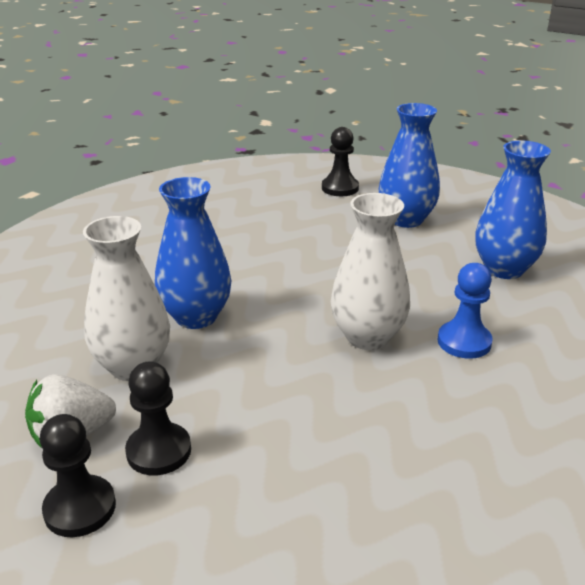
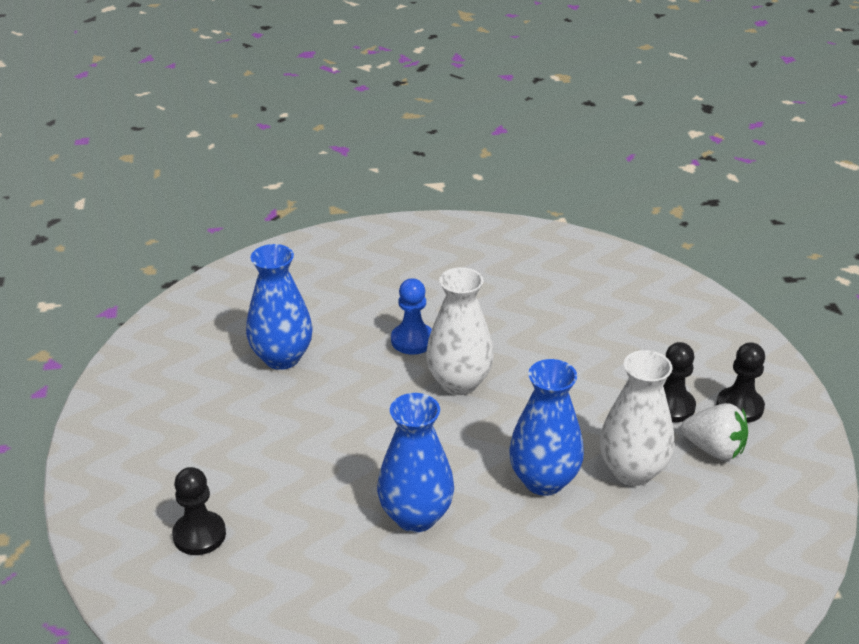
camera: 130 degrees left, 5 degrees up
(406, 220) = (237, 448): blue vase -> blue vase (416, 516)

